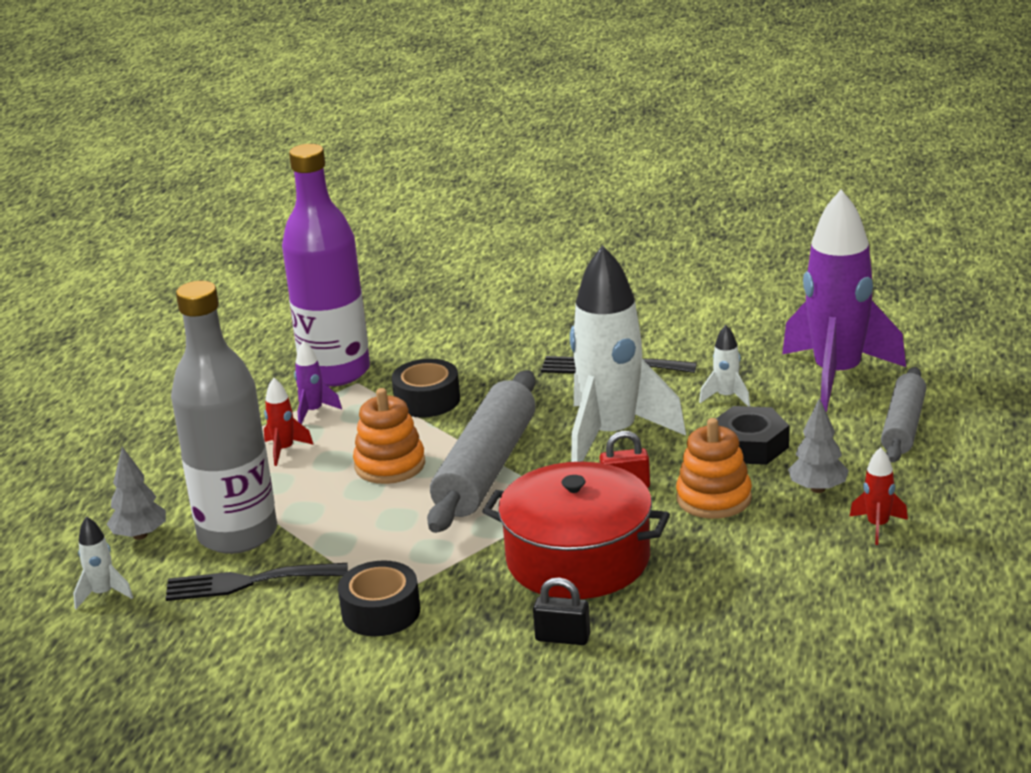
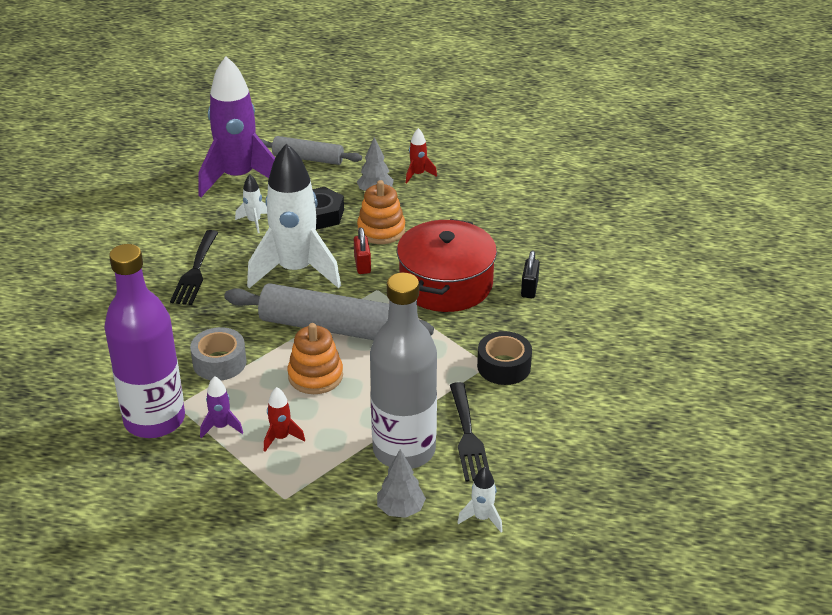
camera: 95 degrees left, 10 degrees up
(427, 400) = (219, 362): black tape -> grey tape

